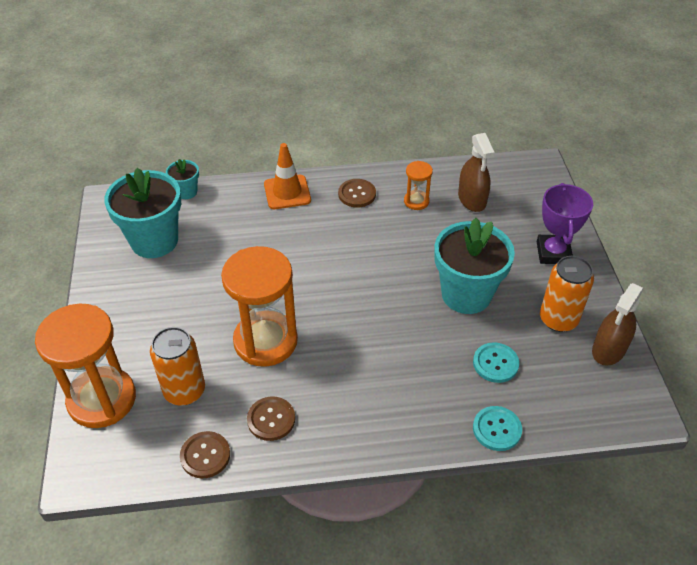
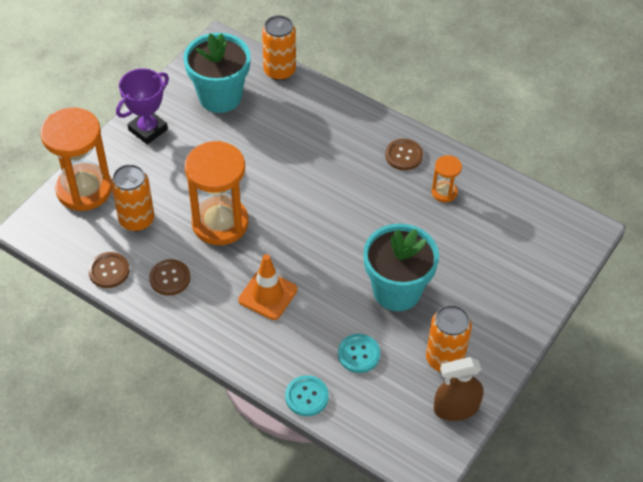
camera: 40 degrees right, 5 degrees up
(186, 192) = (279, 71): turquoise flower pot -> orange can
(287, 192) = (352, 119): orange traffic cone -> orange traffic cone (268, 295)
(472, 199) = (491, 220): brown spray bottle -> none
(553, 253) = (505, 308): purple trophy -> purple trophy (148, 130)

